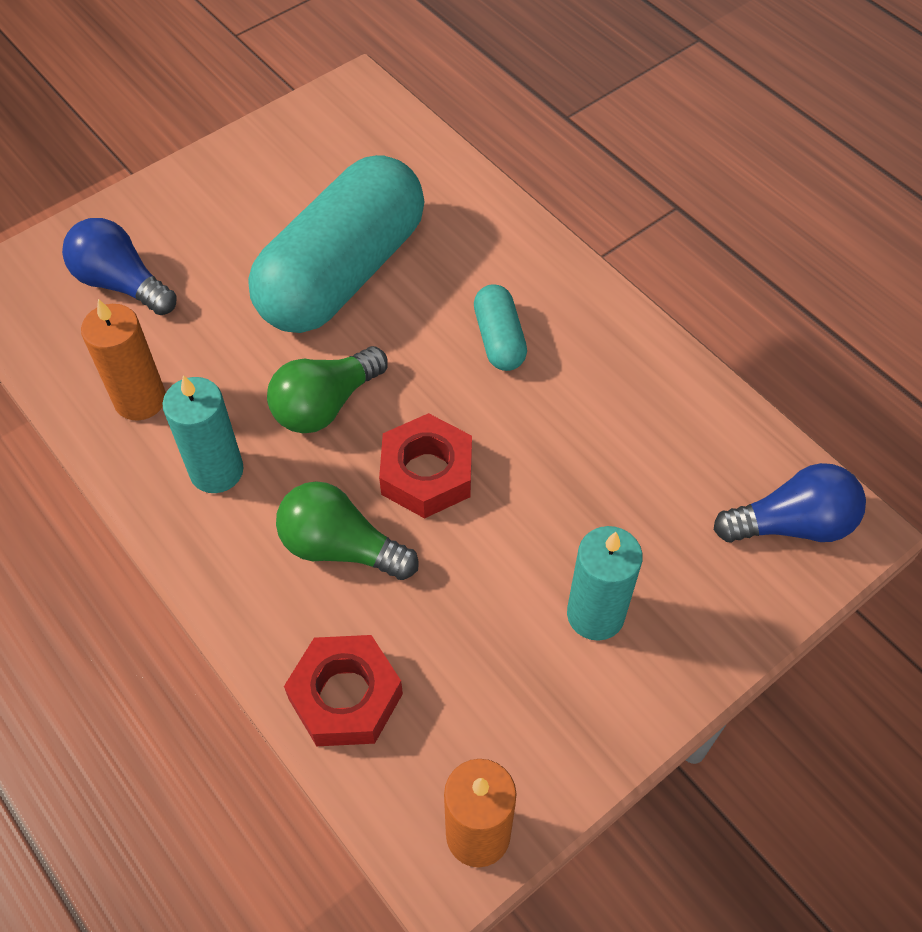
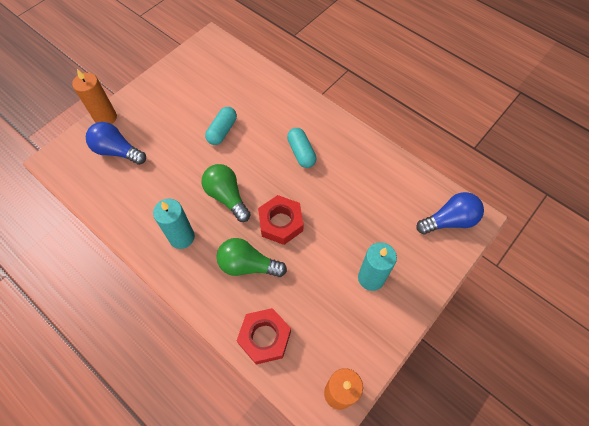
camera: 10 degrees left, 5 degrees up
(140, 400) = (138, 208): orange candle -> orange candle (105, 118)
(325, 405) = (227, 197): green light bulb -> green light bulb turned 105 degrees clockwise
(343, 273) = (222, 131): turquoise capsule -> turquoise capsule, size x0.43

